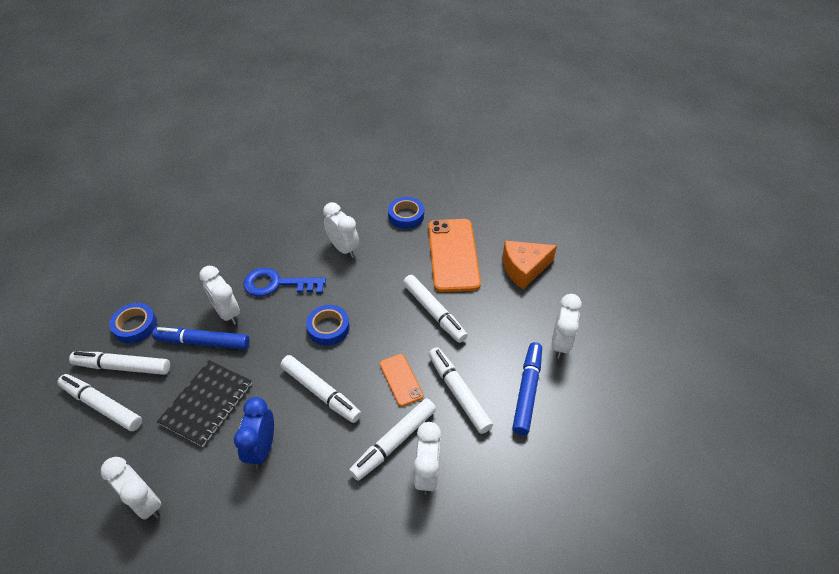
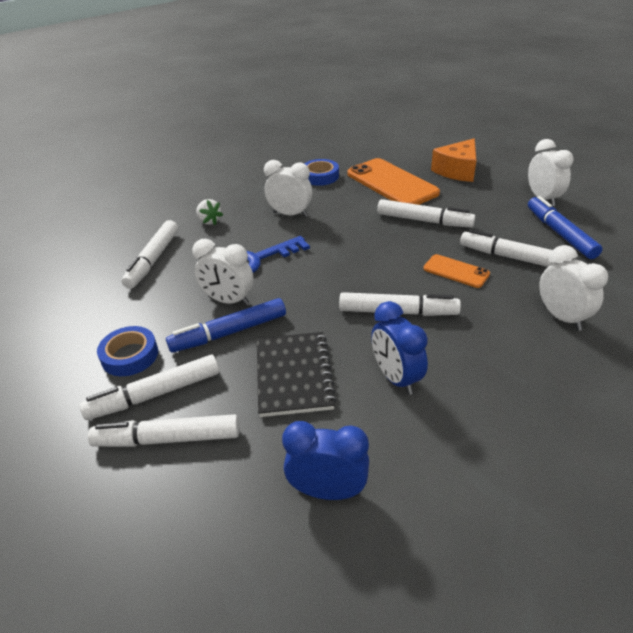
camera: 30 degrees left, 10 degrees down
(146, 502) = (328, 491): white clock -> blue clock
(283, 224) = (209, 221): none -> white strawberry
(328, 328) = (345, 268): blue tape -> none
(394, 442) = (507, 312): white marker -> white marker (153, 260)

